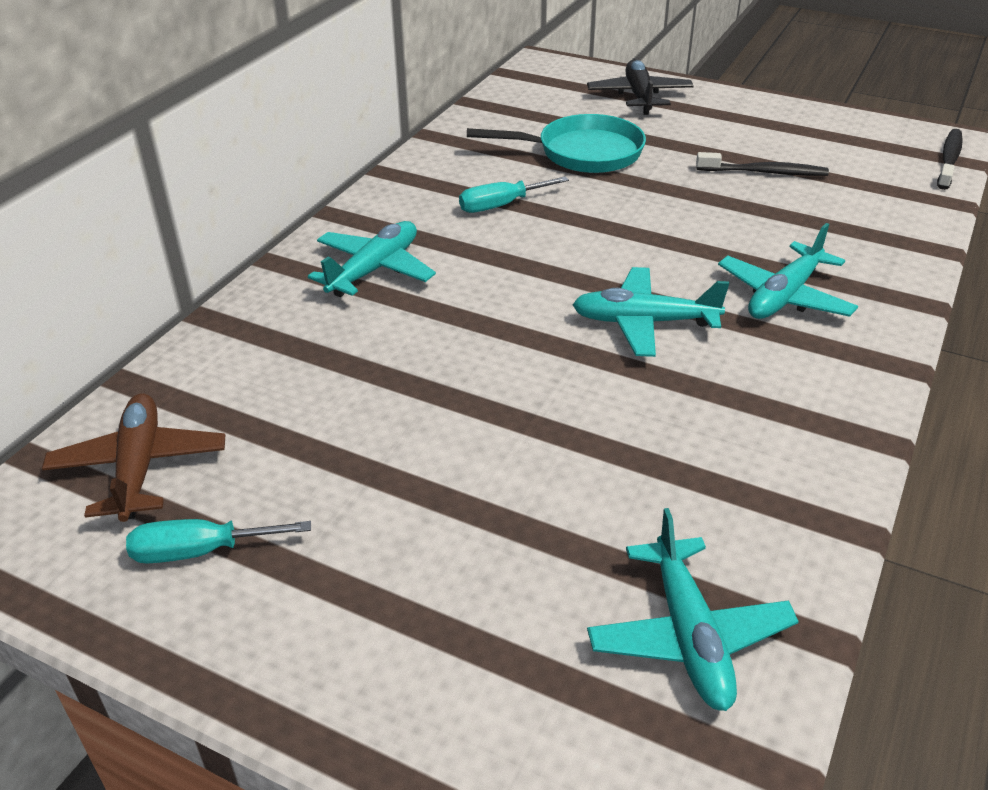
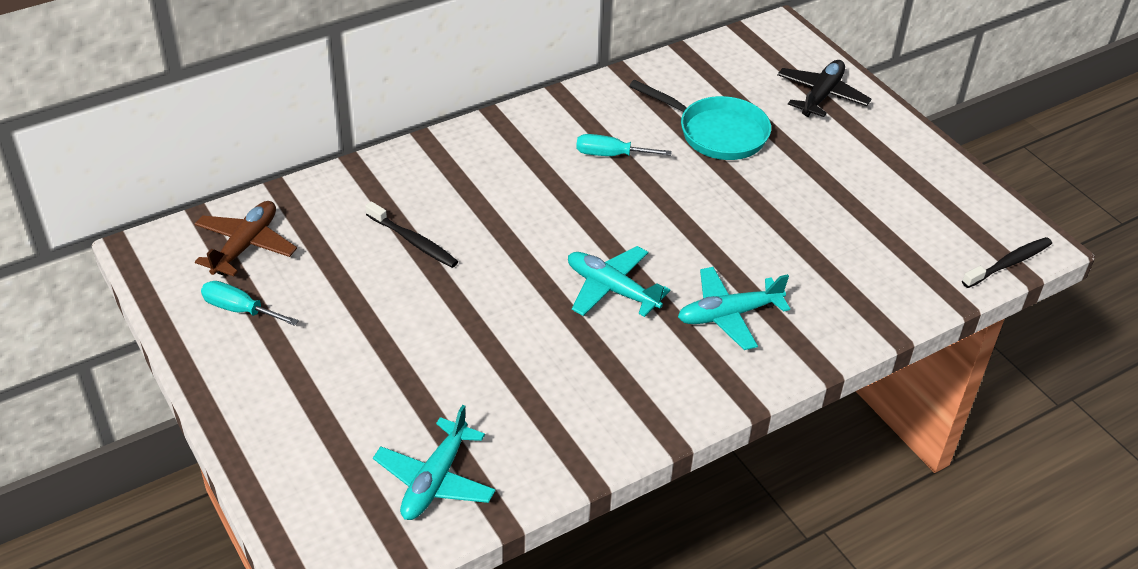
camera: 30 degrees right, 5 degrees up
(374, 270) = (479, 171): turquoise plane -> none
(764, 172) = (838, 209): black toothbrush -> black toothbrush (413, 241)

